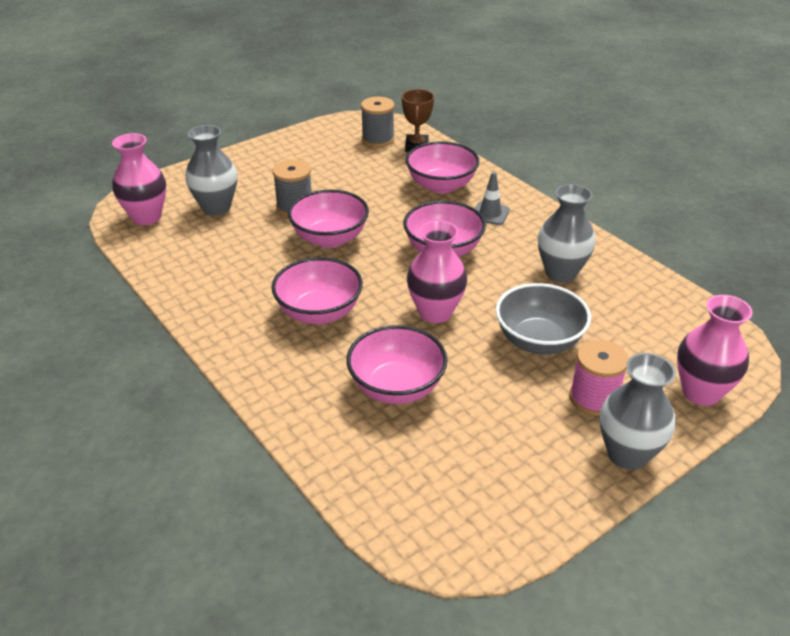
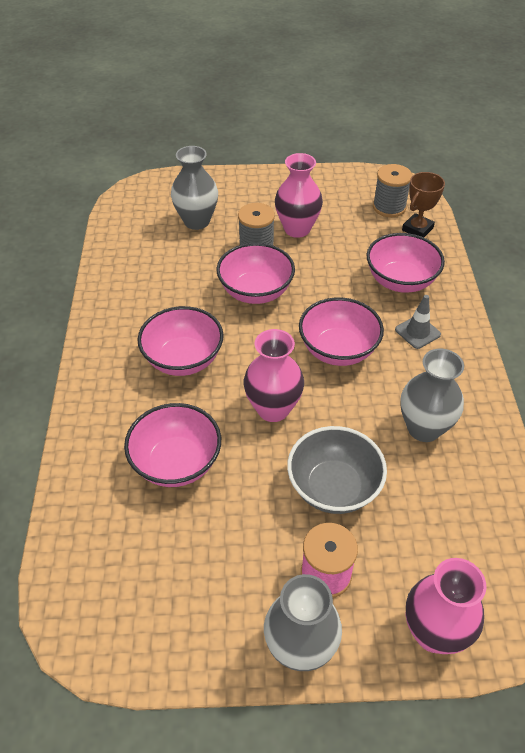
camera: 35 degrees right, 10 degrees up
(146, 217) = (140, 208): pink vase -> pink vase (297, 229)

